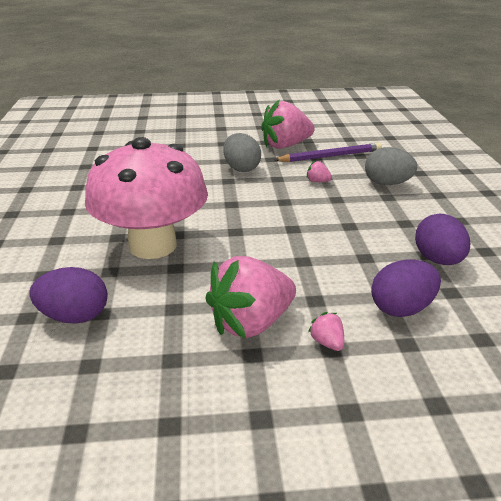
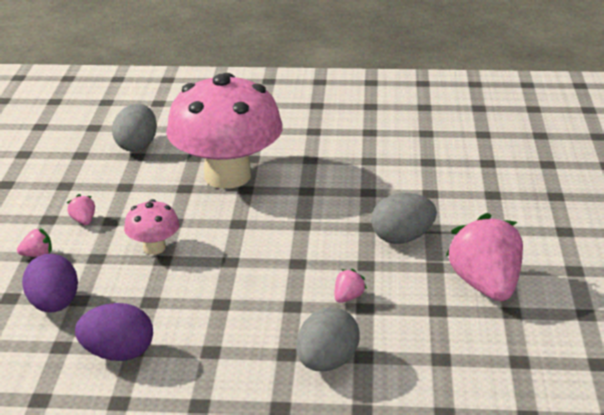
camera: 100 degrees right, 0 degrees up
(74, 317) = (137, 145): purple egg -> grey egg
(251, 323) = (84, 221): pink strawberry -> pink strawberry, size x0.41
(287, 267) = (154, 248): none -> pink mushroom
(330, 156) = (439, 324): purple pencil -> none

